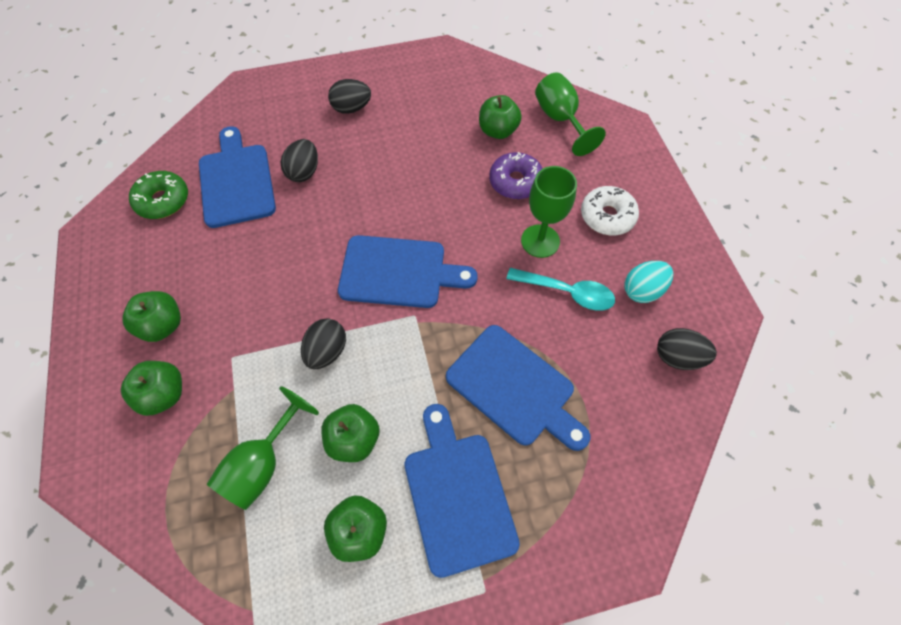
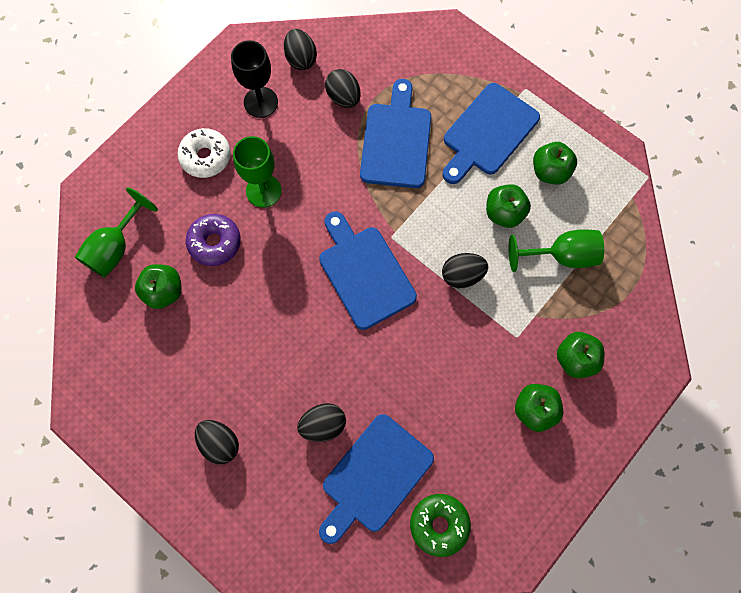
camera: 125 degrees left, 10 degrees up
(567, 292) = (297, 148): turquoise spoon -> none
(602, 369) = (343, 97): none -> black egg
(642, 290) = (260, 102): turquoise egg -> black goblet

